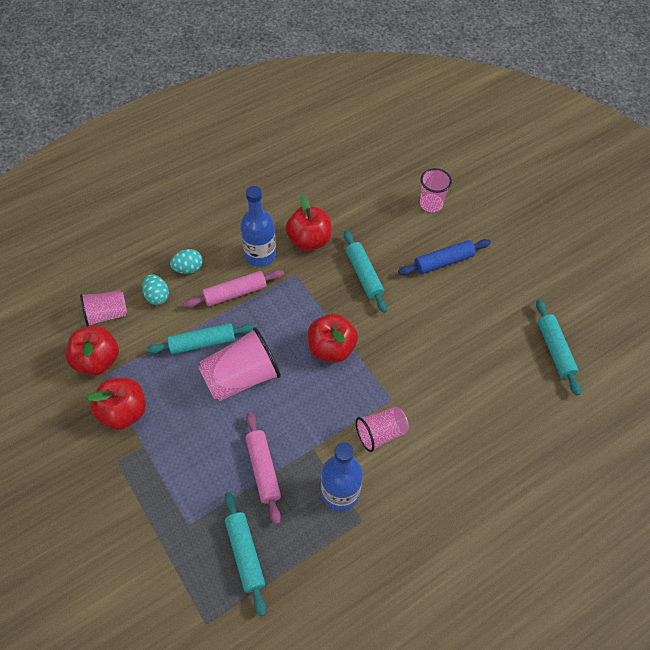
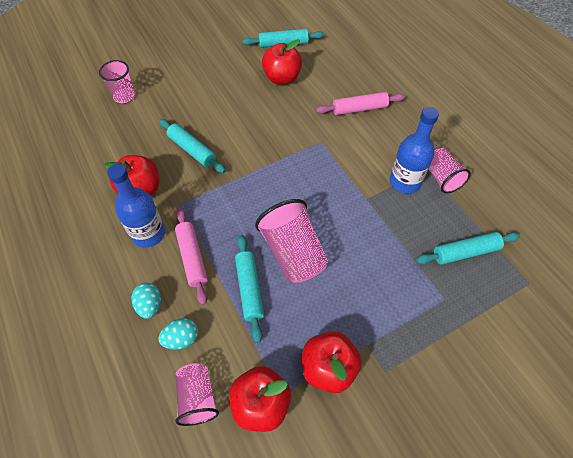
camera: 85 degrees left, 0 degrees up
(263, 469) = (387, 237): pink rolling pin -> pink rolling pin (359, 109)
(331, 348) = (268, 179): red apple -> red apple (282, 78)
(364, 275) = (192, 150): turquoise rolling pin -> turquoise rolling pin turned 60 degrees clockwise
(381, 433) = (351, 151): pink cup -> pink cup (441, 178)
(443, 262) = (190, 95): blue rolling pin -> none

